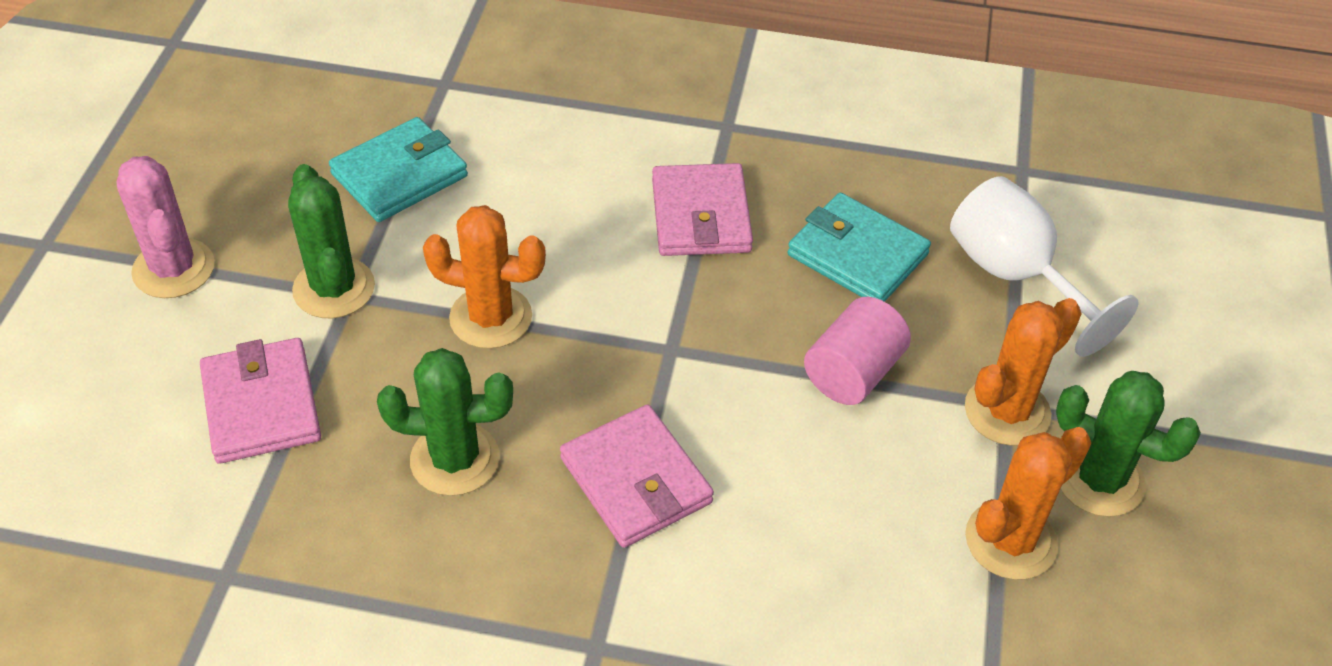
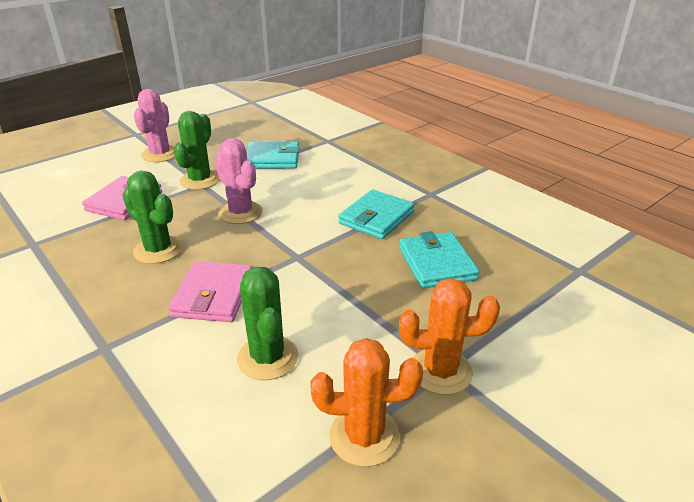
camera: 40 degrees right, 15 degrees down
(491, 317) = (240, 213): orange cactus -> pink cactus
(700, 216) = (376, 218): pink wallet -> turquoise wallet
(853, 372) = (372, 308): pink cylinder -> none
(1015, 276) = (521, 313): white goblet -> none
(1099, 480) = (462, 440): green cactus -> green cactus (268, 358)

